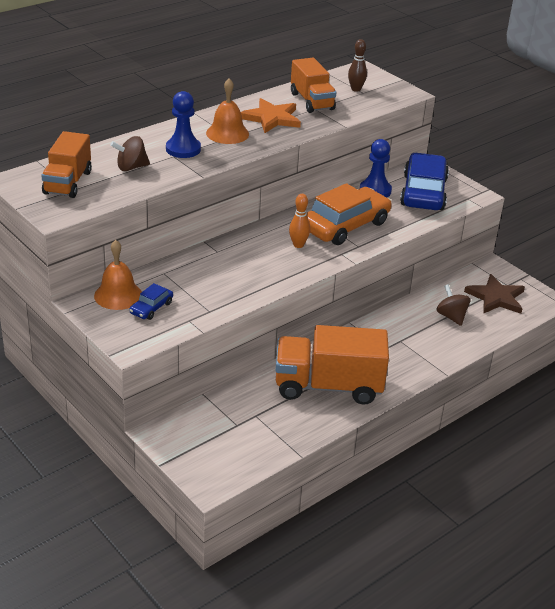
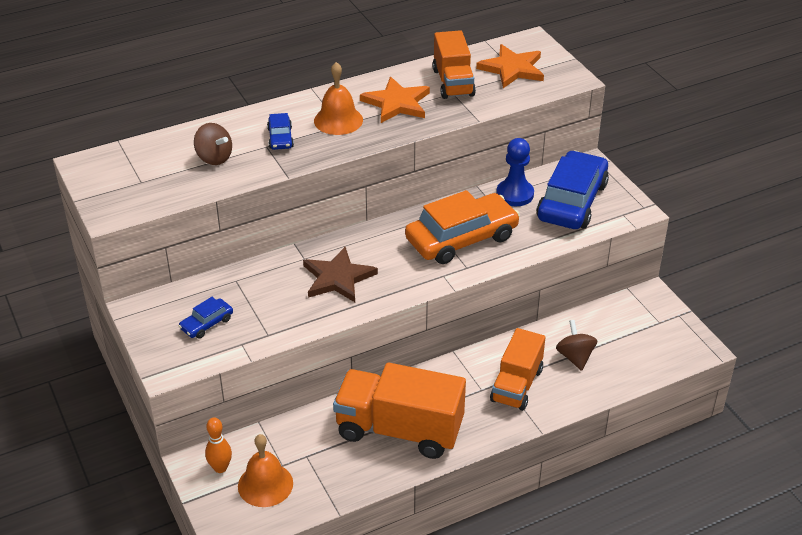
camera: 15 degrees right, 5 degrees up
(68, 183) = (139, 172): orange truck -> orange truck (516, 385)
(118, 295) = (177, 303): orange bell -> orange bell (265, 484)
(131, 167) = (214, 158): brown spinning top -> brown spinning top turned 135 degrees counterclockwise
(183, 149) = (280, 138): blue pawn -> blue car
(298, 245) = (398, 259): orange bowling pin -> orange bowling pin (220, 468)
(356, 89) = (512, 69): brown bowling pin -> orange star
(496, 297) = (638, 337): brown star -> brown star (338, 278)

